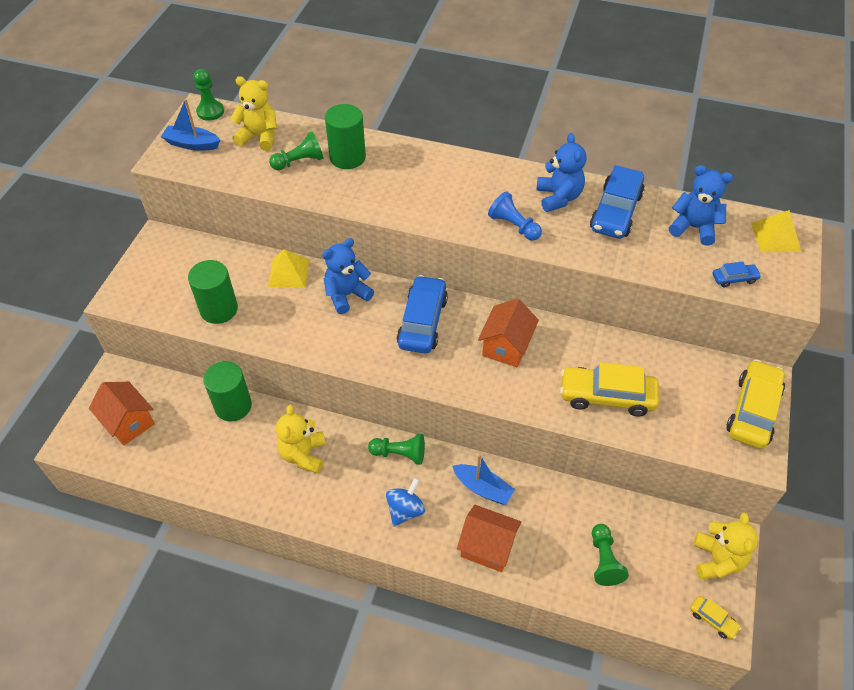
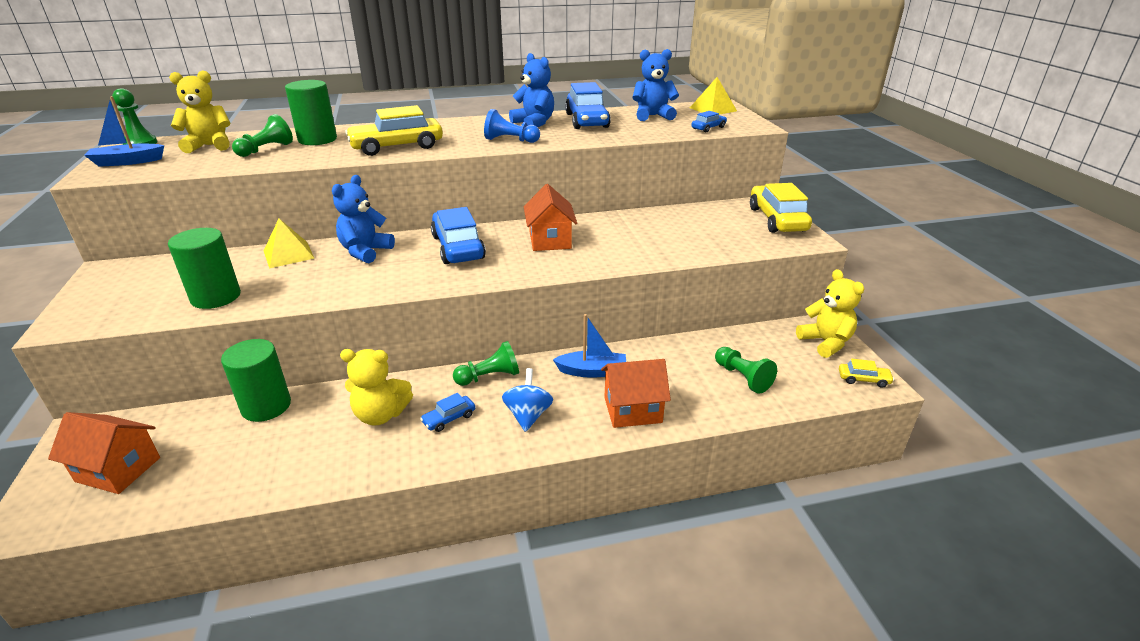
camera: 30 degrees left, 20 degrees down
(303, 455) = (381, 415): yellow teddy bear -> yellow teddy bear turned 60 degrees counterclockwise
(348, 483) = (449, 418): none -> blue car
(607, 396) = (663, 243): yellow car -> yellow car (397, 147)

